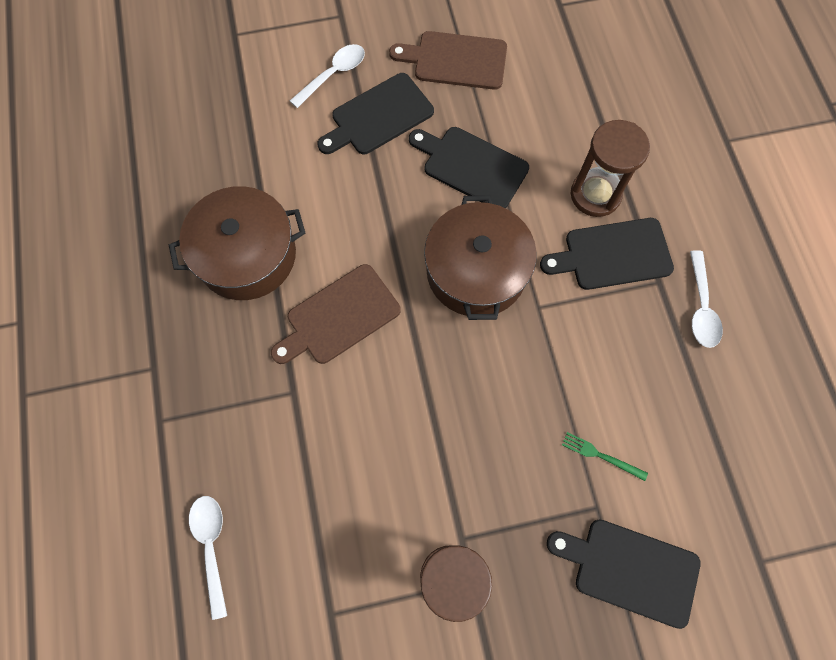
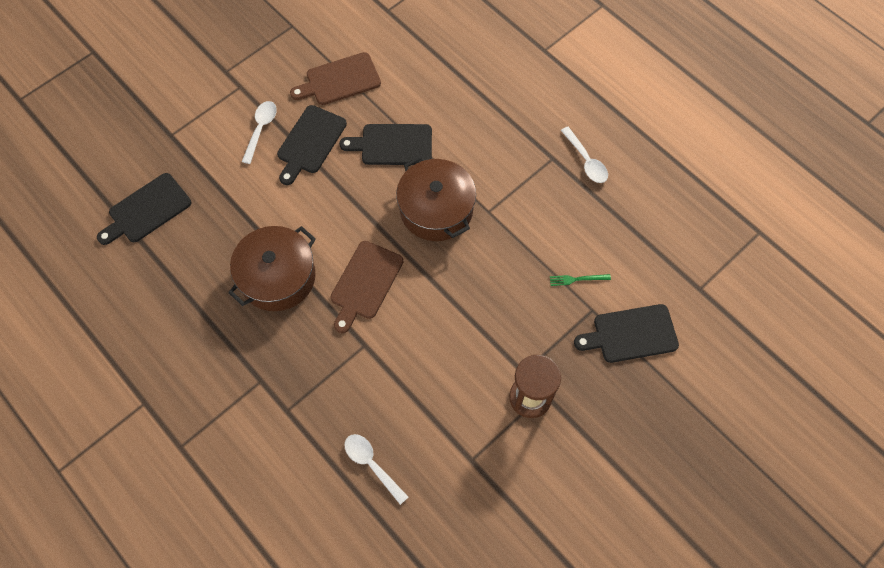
camera: 30 degrees left, 5 degrees down
(595, 194) = (483, 124): brown hourglass -> none
(612, 255) = (515, 156): black cutting board -> black cutting board (147, 210)

